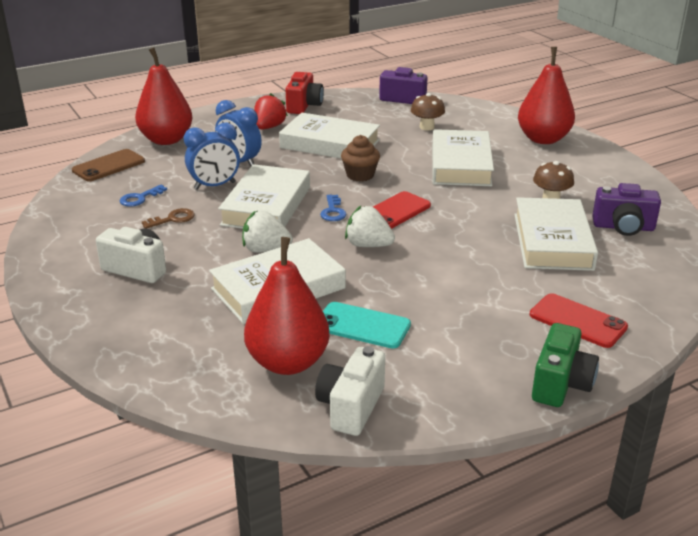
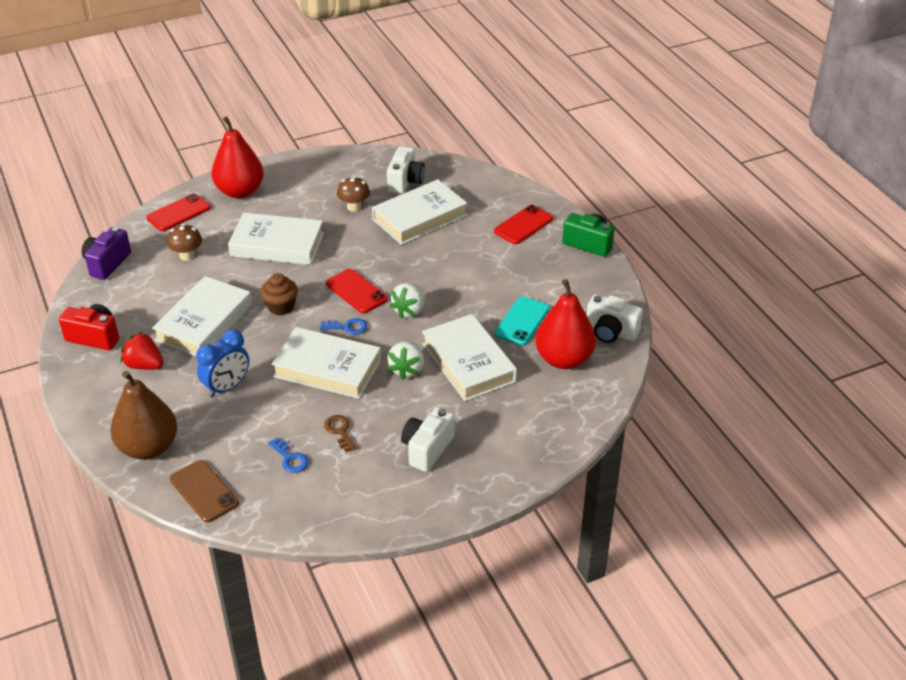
camera: 85 degrees left, 10 degrees up
(166, 140) = (148, 447): red pear -> brown pear
(215, 186) = (276, 404): blue clock -> none
(491, 117) = (178, 213): none -> red phone
(552, 241) = (419, 217): white book -> white book turned 45 degrees counterclockwise
(623, 227) = (405, 182): purple camera -> white camera

